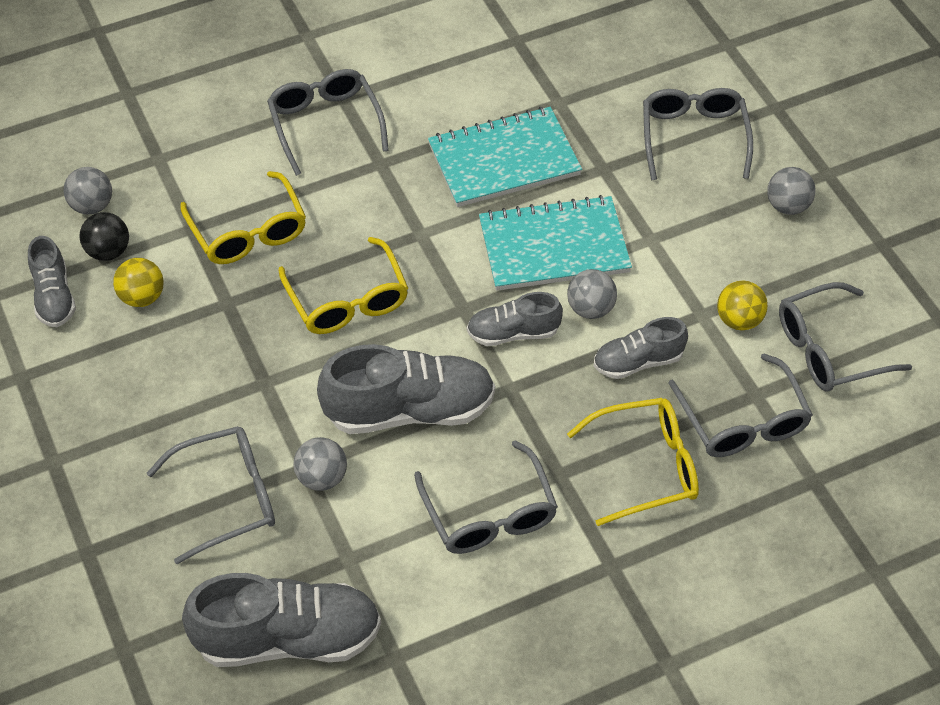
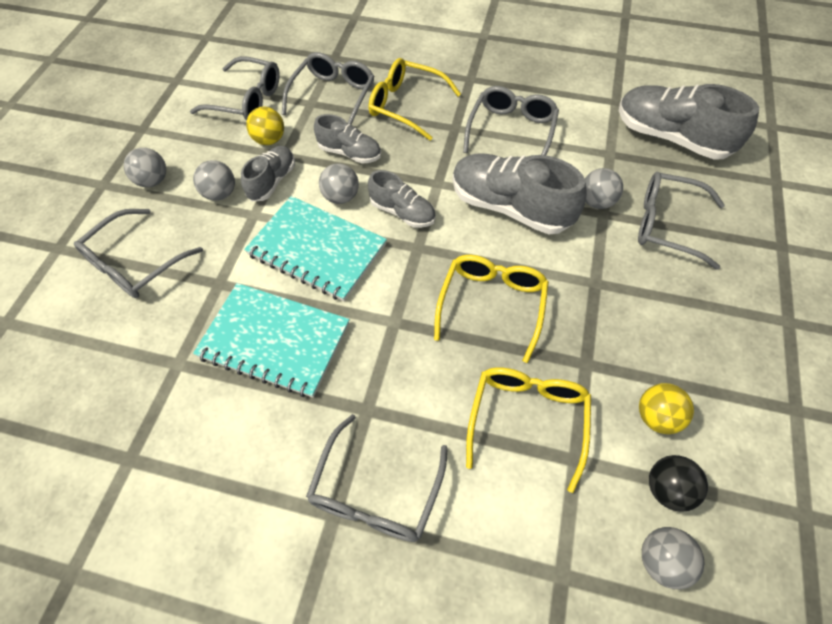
camera: 140 degrees left, 5 degrees up
(54, 297) = (740, 472): grey shoe -> grey shoe (272, 181)
(708, 236) = (220, 194): none -> grey ball

